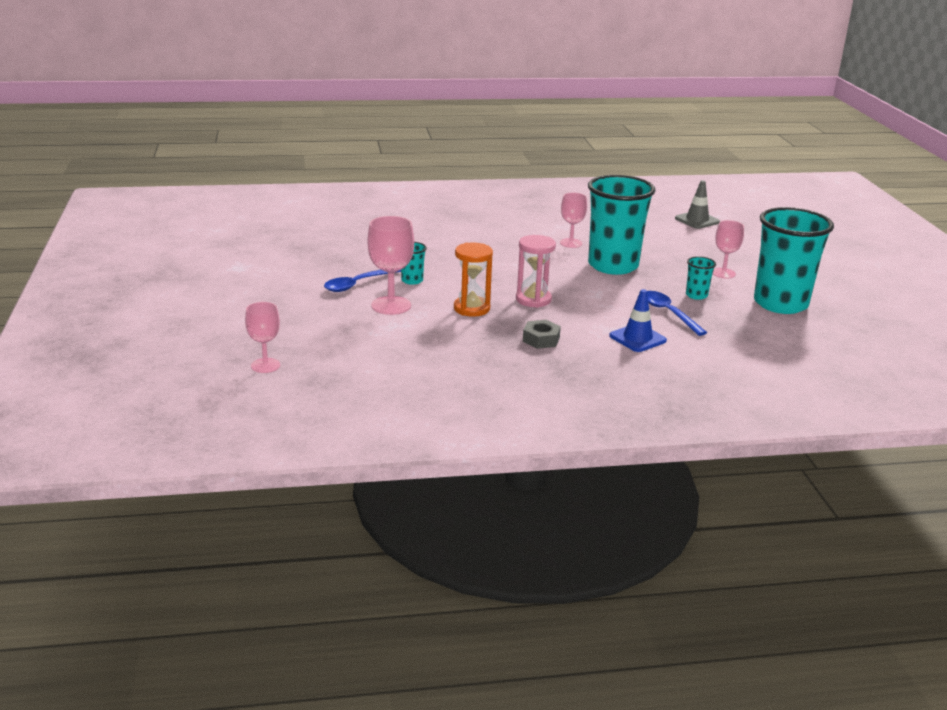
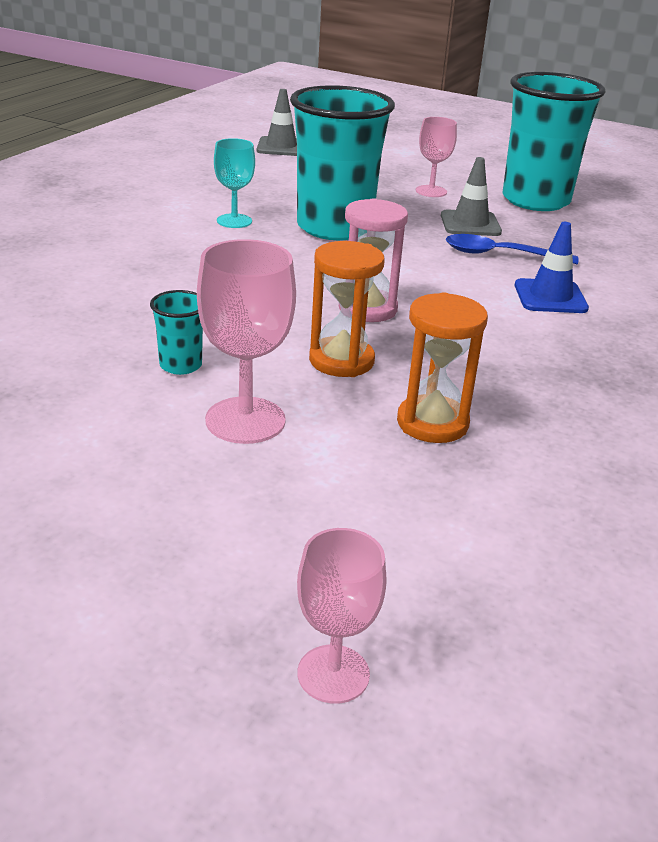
camera: 55 degrees left, 5 degrees up
(357, 284) = (121, 418): blue spoon -> none
(450, 341) = (432, 423): none -> orange hourglass
(541, 339) = (495, 354): grey nut -> none
(571, 243) = (234, 221): pink goblet -> turquoise goblet
(696, 295) = (470, 224): turquoise cup -> grey traffic cone

